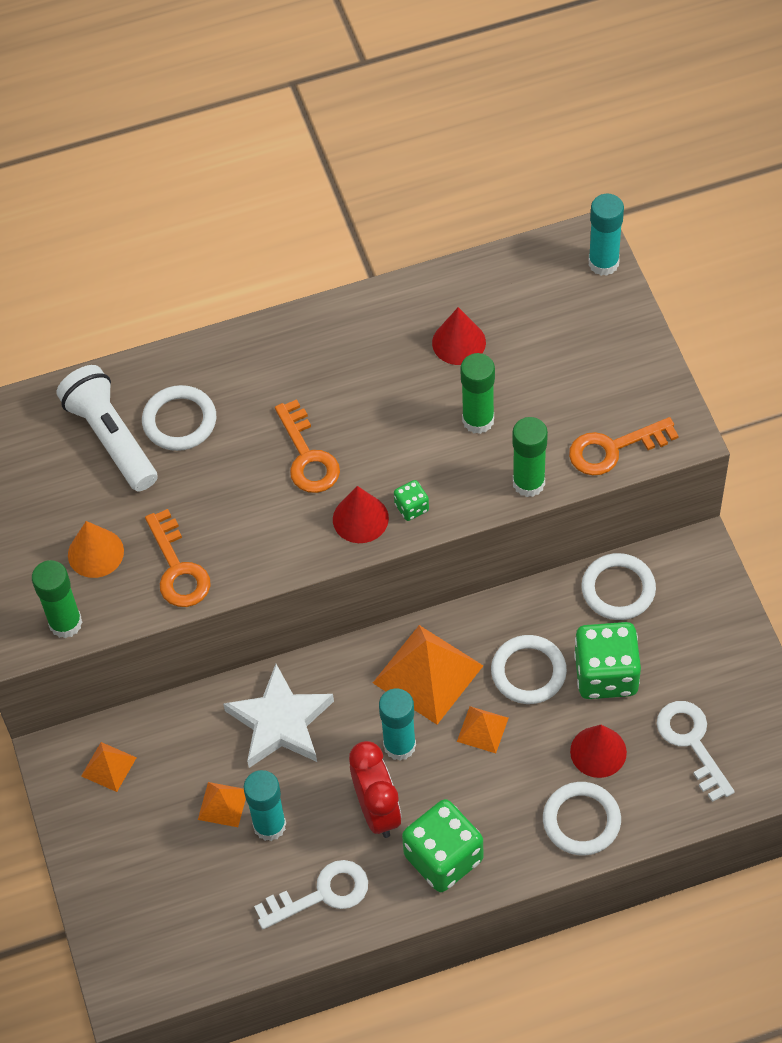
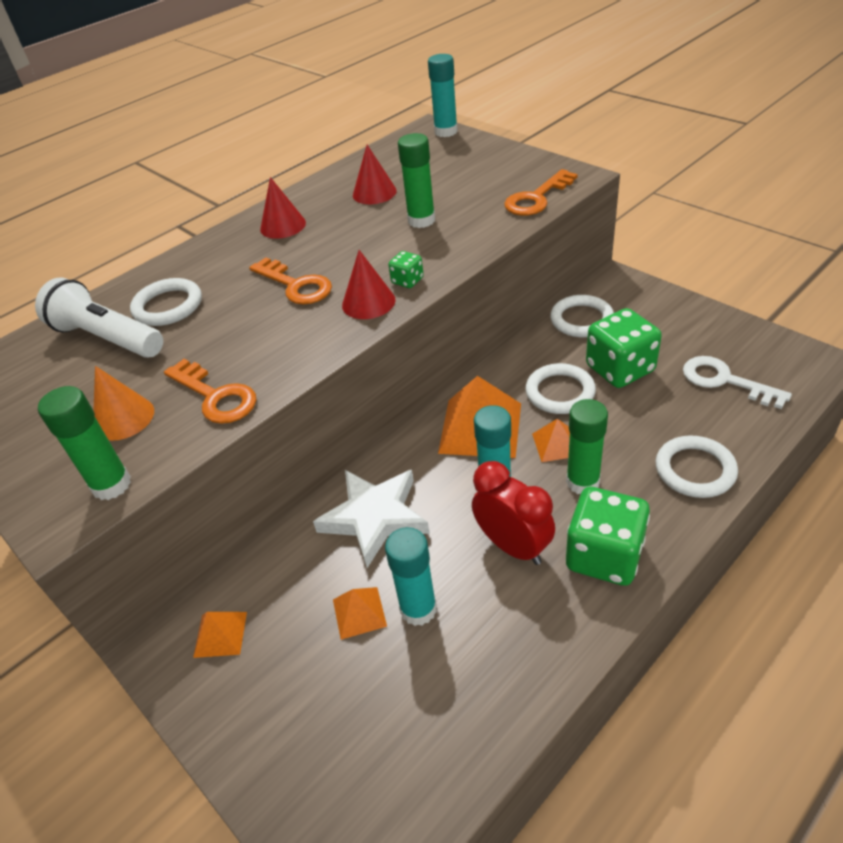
camera: 25 degrees left, 15 degrees down
(322, 894) = (513, 647): white key -> none
(528, 483) = (490, 235): green glue stick -> green glue stick (582, 482)
(598, 751) = (661, 417): red cone -> red cone (283, 226)

